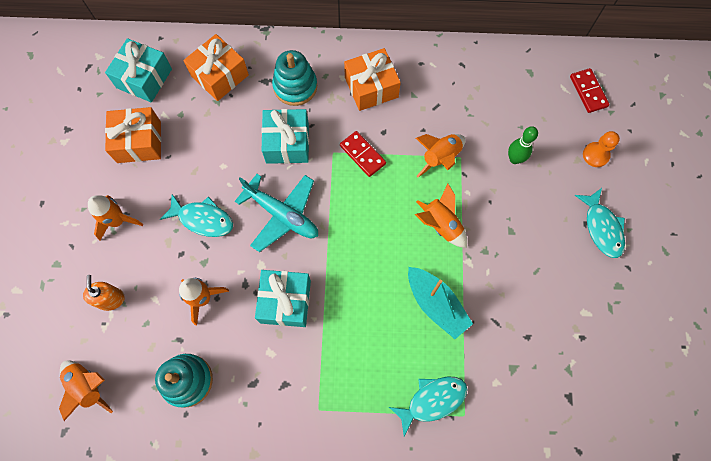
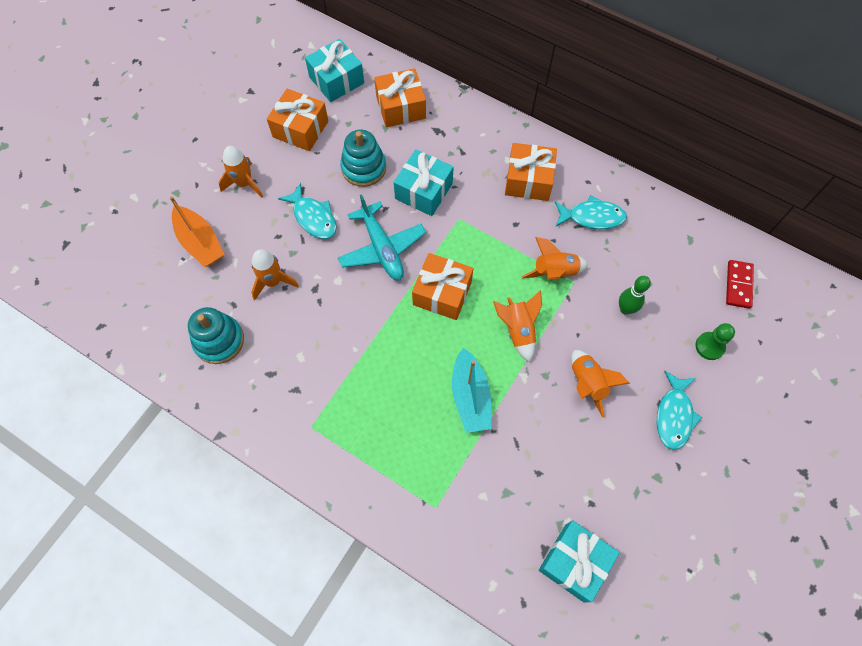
camera: 30 degrees right, 5 degrees down
(89, 386) = (141, 301): orange rocket -> orange rocket (587, 383)
(111, 299) = (200, 242): orange soap dispenser -> orange boat
(285, 301) = (339, 321): turquoise gift -> turquoise gift (574, 562)
(295, 86) = (460, 147): turquoise stacking toy -> turquoise stacking toy (363, 168)
(358, 227) = (442, 293): none -> orange gift
(362, 155) = (484, 234): red domino -> none
(432, 400) = (415, 477): turquoise fish -> turquoise fish (592, 217)
(595, 155) = (709, 346): orange pawn -> green pawn

